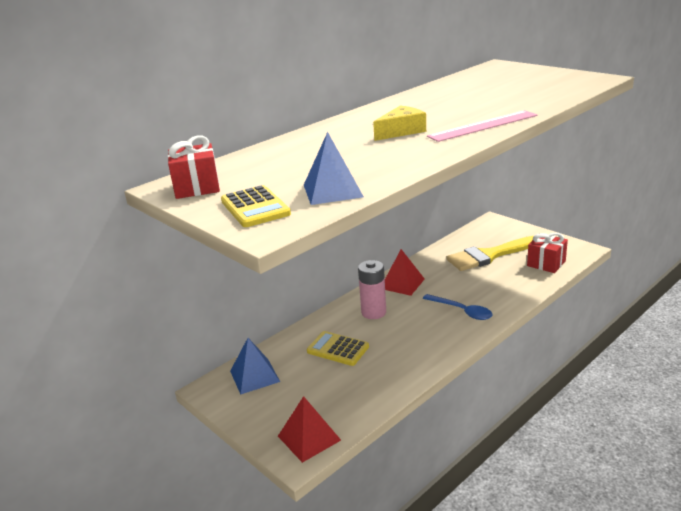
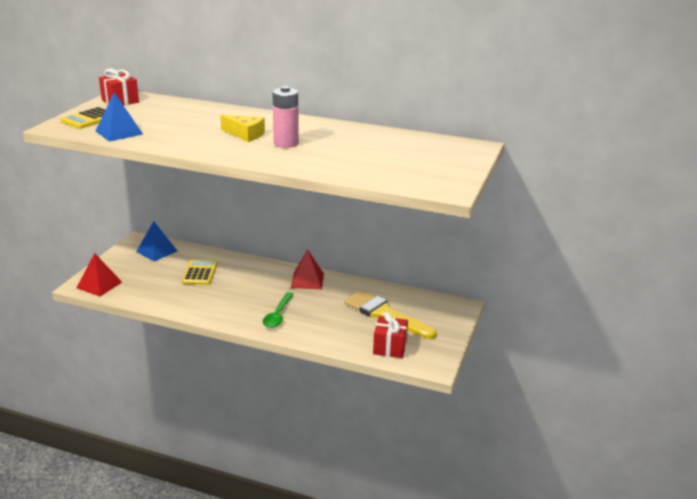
camera: 60 degrees right, 0 degrees up
(373, 312) = (256, 277): pink battery -> pink battery (286, 143)
(461, 311) = (278, 315): blue spoon -> green spoon
(483, 126) = (268, 158): pink ruler -> none

